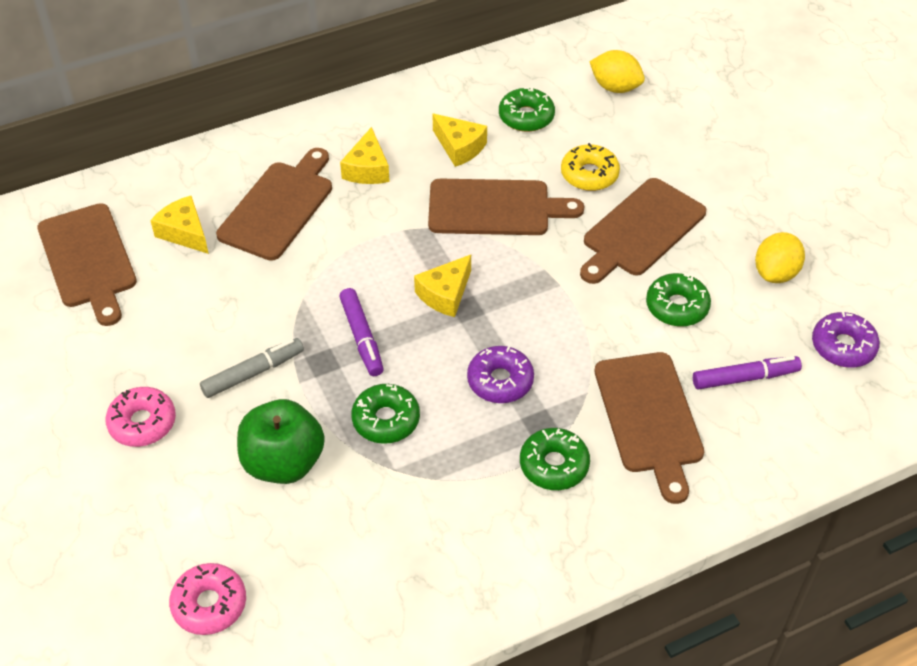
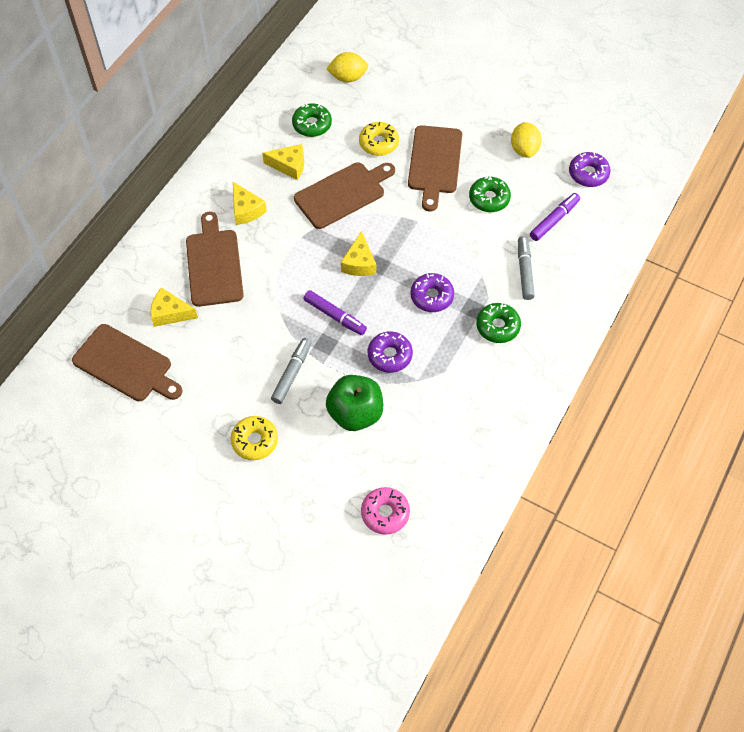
camera: 35 degrees left, 10 degrees up
(142, 423) = (255, 441): pink donut -> yellow donut
(386, 420) = (390, 355): green donut -> purple donut
(649, 418) = (524, 271): brown cutting board -> grey marker

